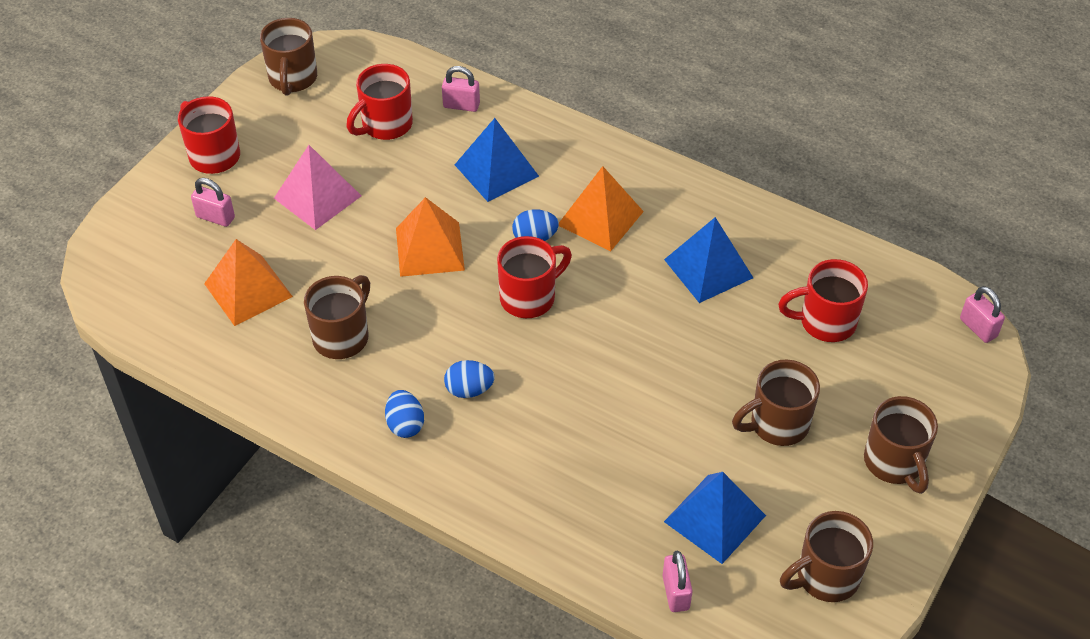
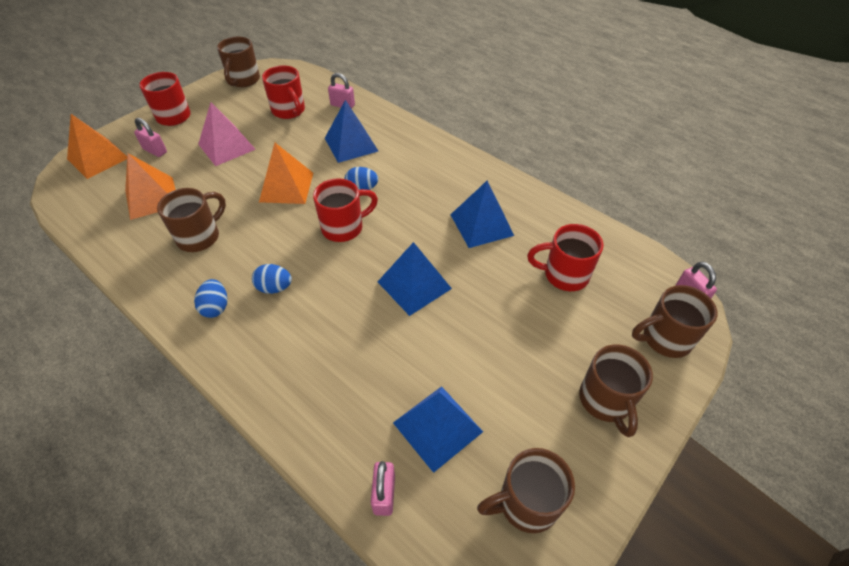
camera: 10 degrees right, 0 degrees up
(385, 125) = (289, 111): red mug -> red mug turned 90 degrees counterclockwise
(600, 218) = (412, 182): orange pyramid -> orange pyramid (98, 158)
(643, 361) = (414, 285): none -> blue pyramid
(777, 424) = (509, 351): brown mug -> brown mug (664, 339)

